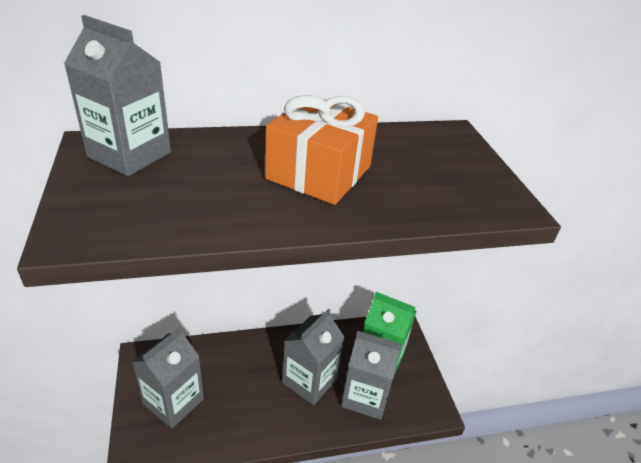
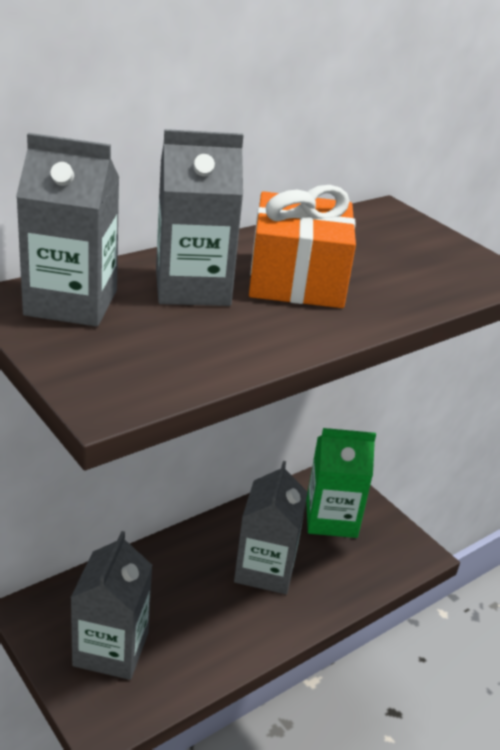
camera: 25 degrees left, 5 degrees down
(365, 396) = (339, 565): grey carton -> grey carton (192, 287)

